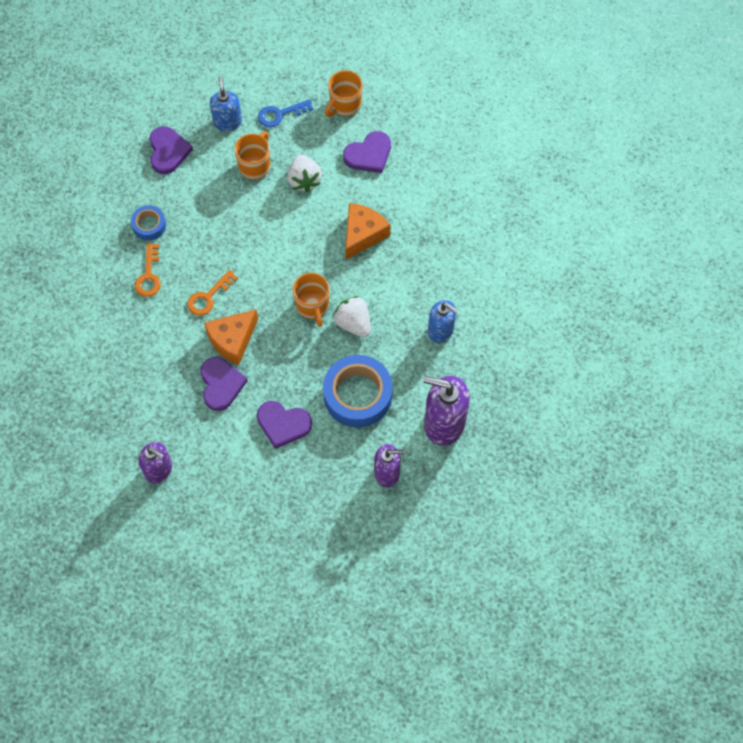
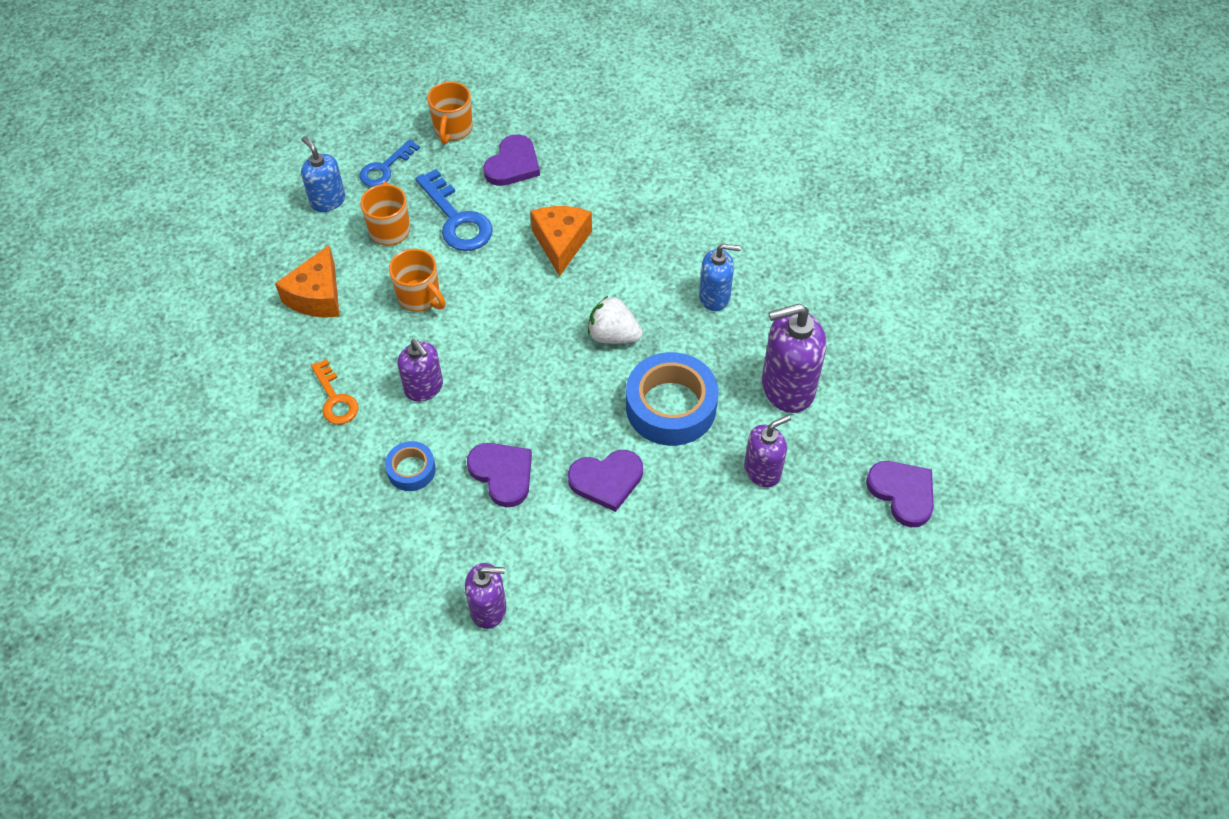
camera: 30 degrees left, 10 degrees down
(149, 225) = (301, 346): blue tape -> blue tape (411, 470)
(168, 151) = (275, 260): purple heart -> purple heart (902, 493)
(208, 297) = (424, 388): orange key -> purple soap dispenser
(232, 340) = (484, 420): orange cheese -> orange cheese (317, 296)
(304, 180) = (457, 219): white strawberry -> blue key
(312, 306) = (554, 340): orange mug -> orange mug (420, 297)

